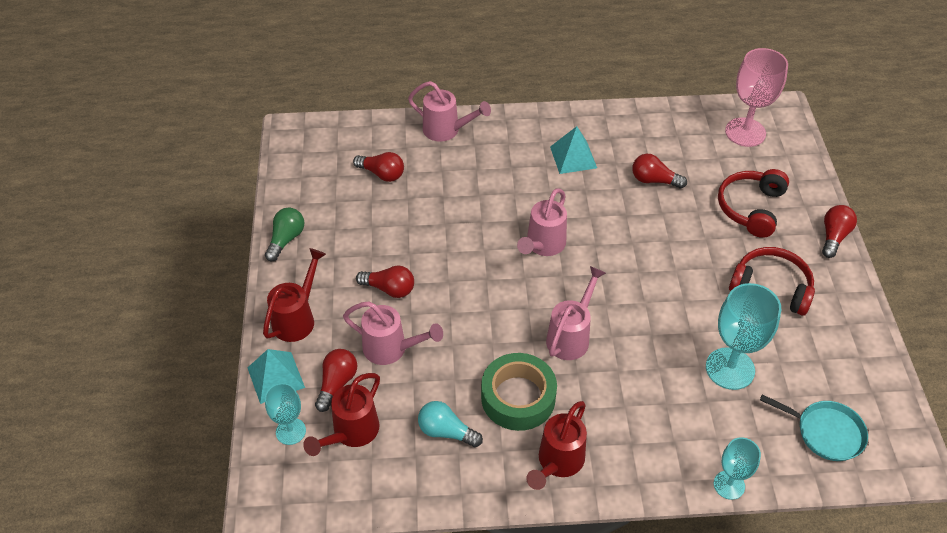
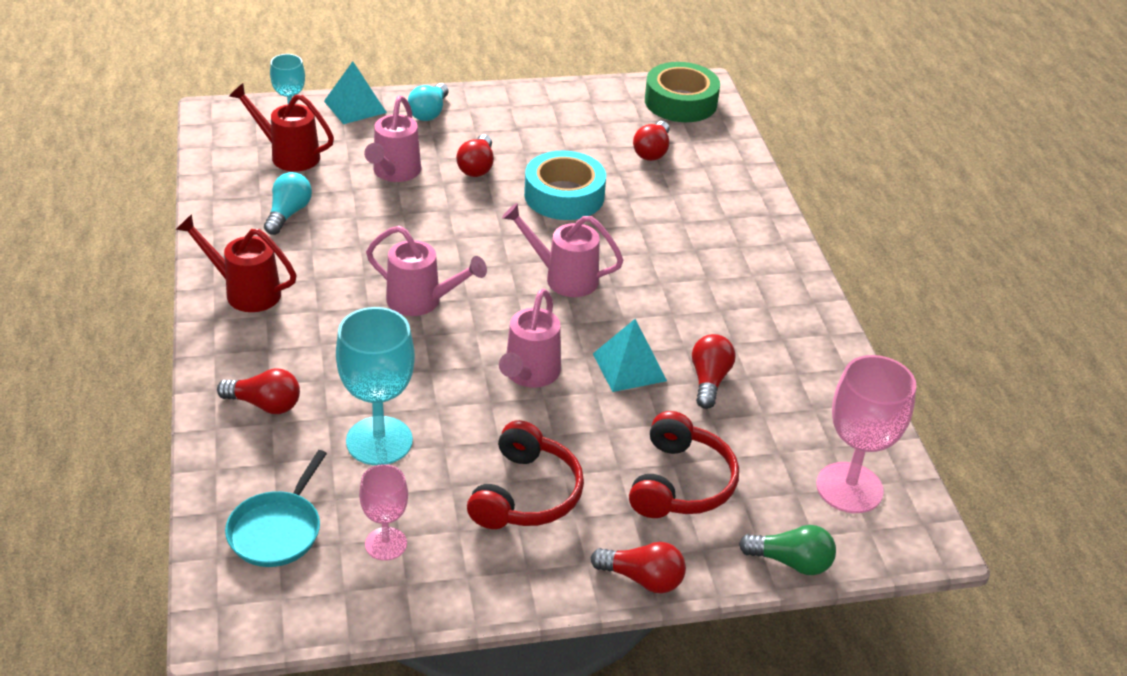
camera: 80 degrees right, 10 degrees down
(286, 239) = (536, 97): green light bulb -> green light bulb (791, 562)
(297, 318) = (429, 112): red watering can -> turquoise light bulb
(337, 383) = (348, 142): red light bulb -> red light bulb (265, 404)
(437, 235) = (564, 195): none -> turquoise tape
(446, 130) = (744, 194): pink watering can -> pink watering can (529, 374)
(518, 397) = (332, 262): green tape -> green tape (680, 102)
(573, 157) = (731, 303): turquoise pyramid -> turquoise pyramid (629, 367)
(729, 485) = (205, 429): turquoise goblet -> none
(751, 208) = (680, 483): red headphones -> red headphones turned 90 degrees clockwise
(827, 367) = (386, 544): none -> pink goblet

